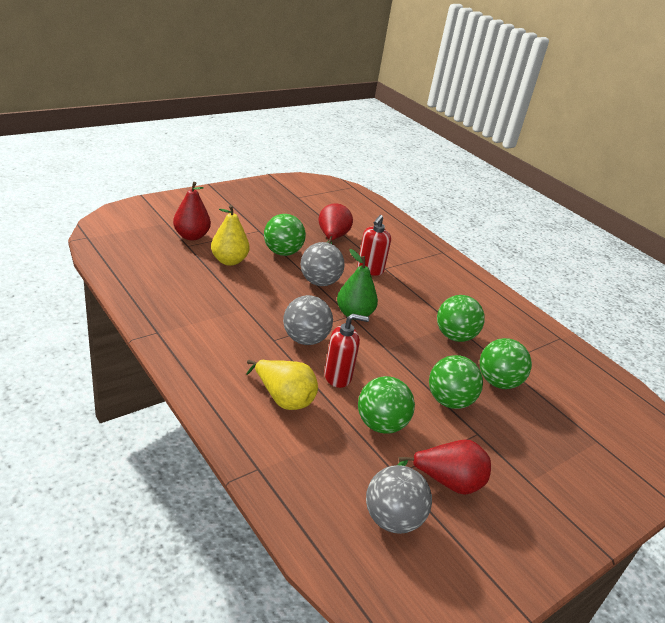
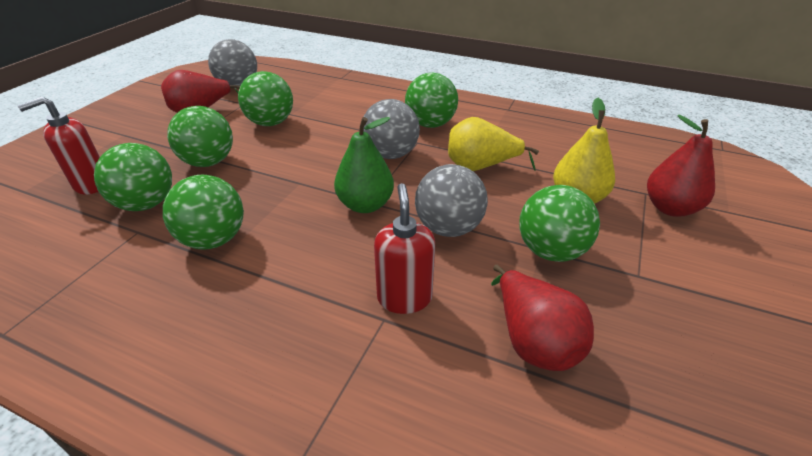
camera: 155 degrees right, 5 degrees up
(243, 350) = (430, 124): none -> green ball
(283, 398) = (362, 109): yellow pear -> yellow pear (480, 167)
(338, 377) = (331, 138): red soap dispenser -> red soap dispenser (91, 184)

